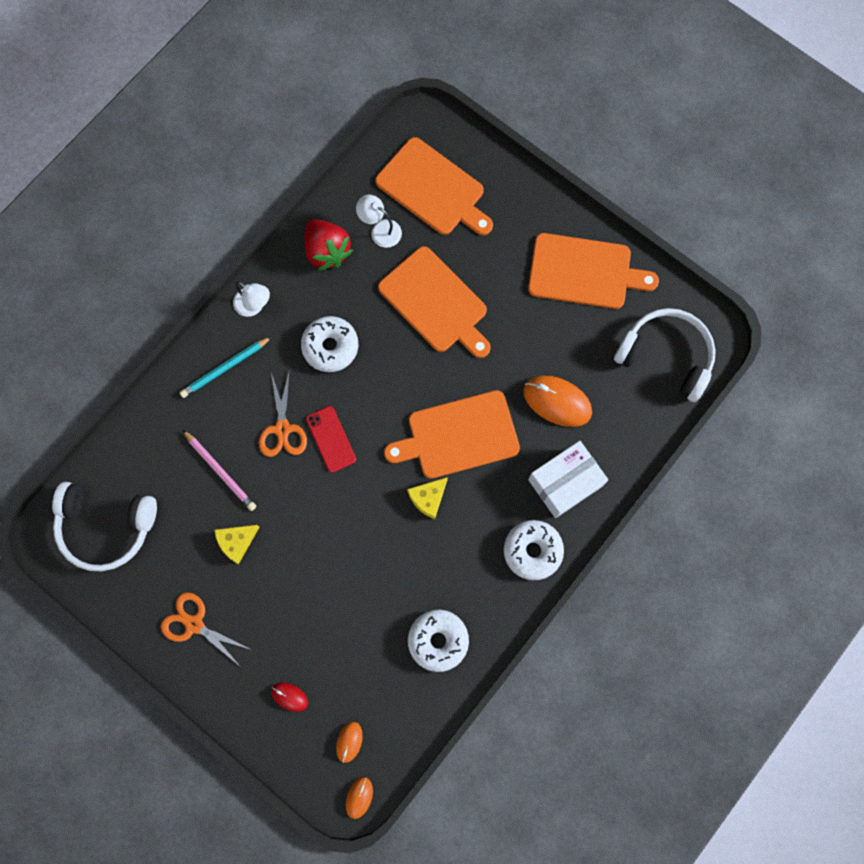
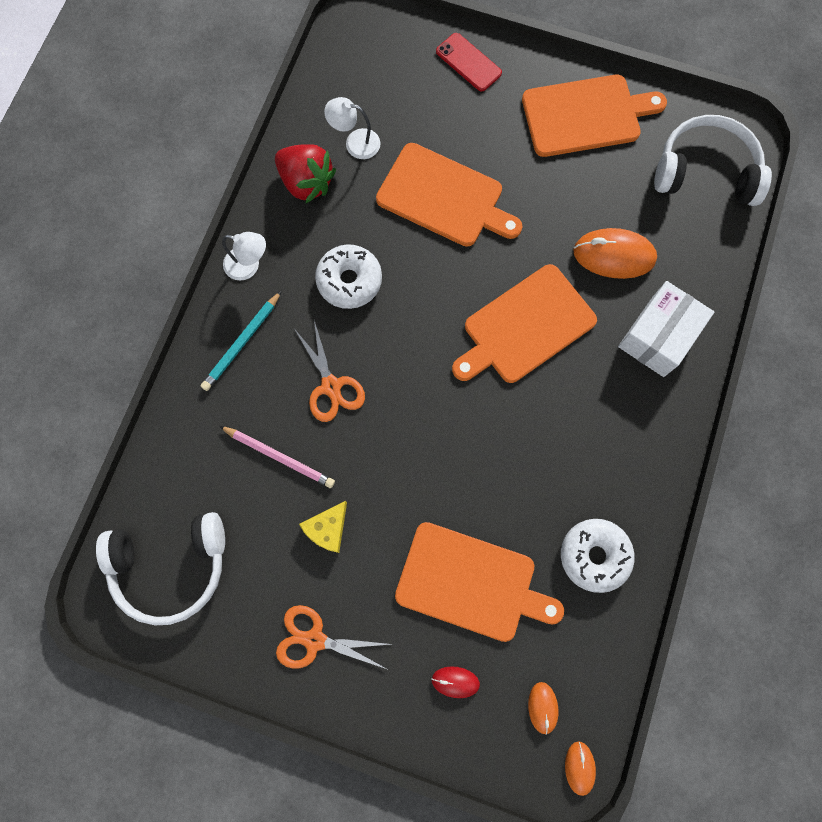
camera: 20 degrees left, 0 degrees up
(331, 439) = (388, 378): red phone -> red phone (468, 62)
(428, 498) = (520, 404): yellow cheese -> none
(433, 189) = (394, 84): orange cutting board -> orange cutting board (471, 583)
(532, 551) = (654, 420): white donut -> none

